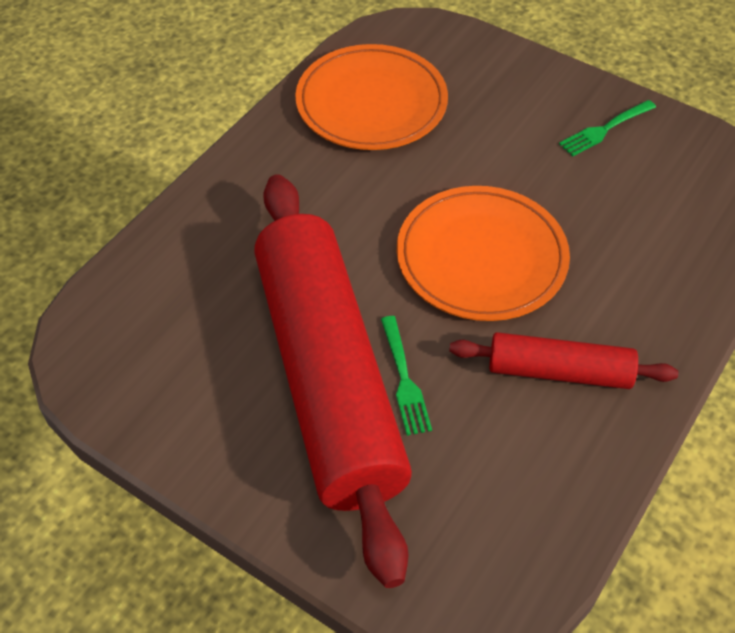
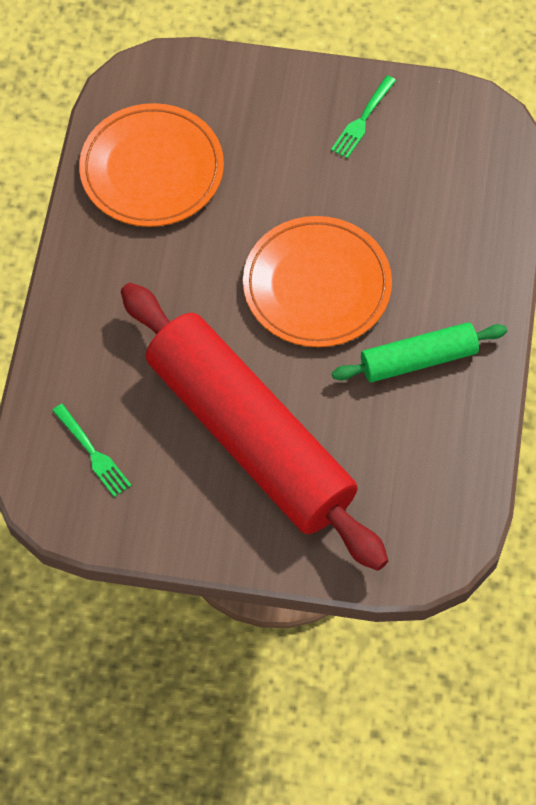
camera: 25 degrees left, 10 degrees up
(404, 378) = (307, 413): green fork -> green fork (92, 452)
(559, 371) = (418, 359): red rolling pin -> green rolling pin

